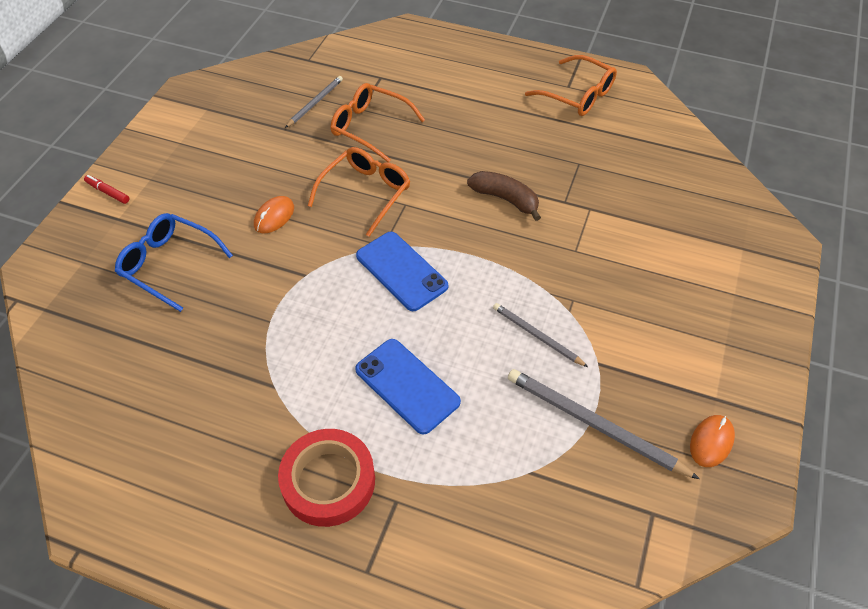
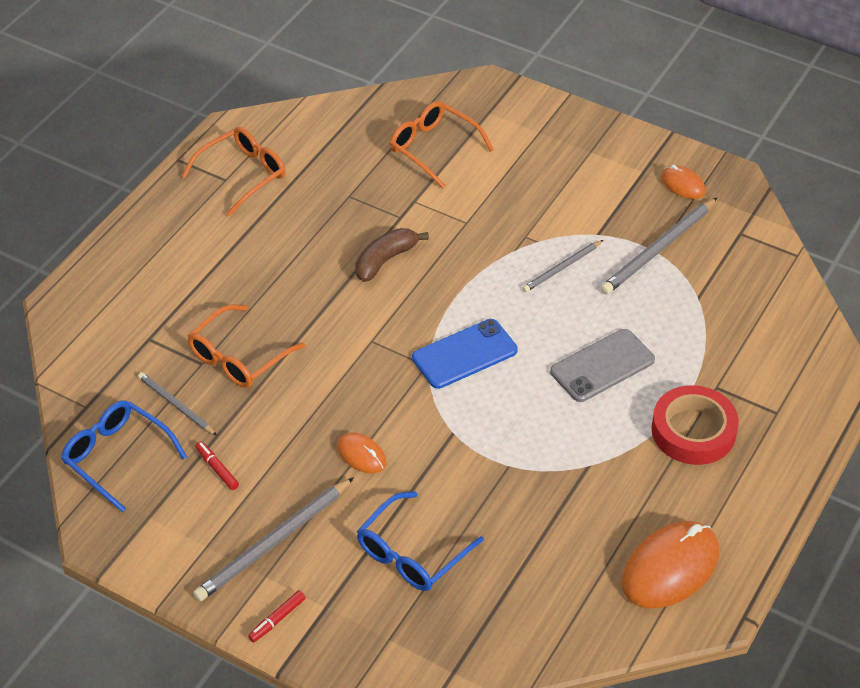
camera: 80 degrees left, 5 degrees down
(145, 472) = (670, 568): none -> orange mouse
(182, 178) = (273, 542): none -> grey pencil
(254, 135) = (217, 469): none -> red marker
(262, 83) = (117, 457): none -> blue glasses
(365, 193) = (346, 372): orange glasses -> orange glasses (433, 148)
(407, 385) = (602, 366): blue phone -> grey phone

